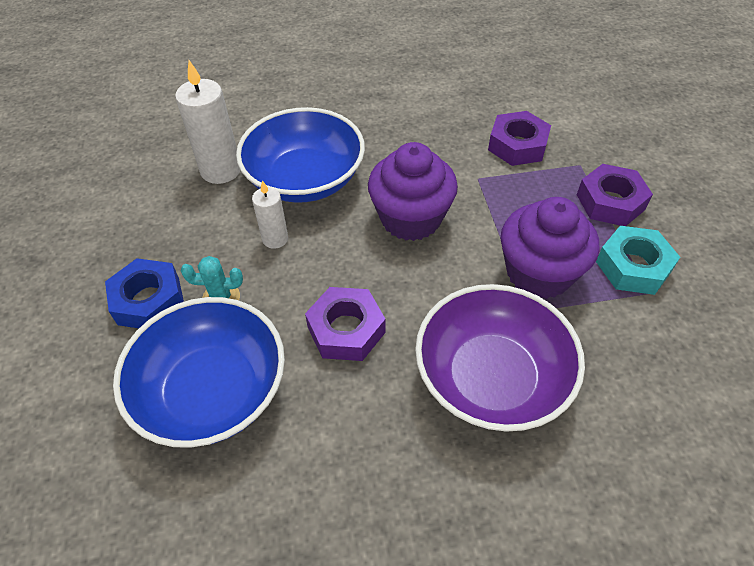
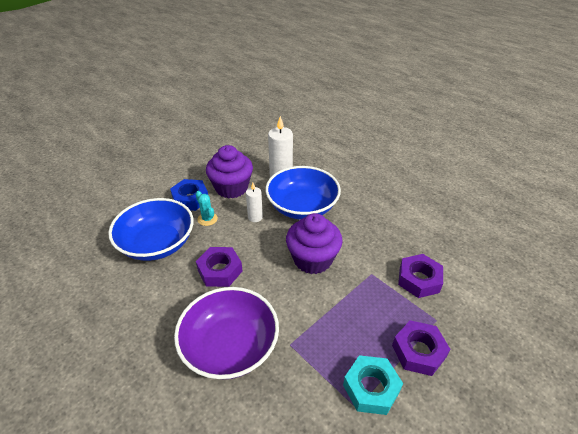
camera: 55 degrees right, 10 degrees down
(539, 273) = (322, 336): purple cupcake -> purple cupcake (231, 188)

